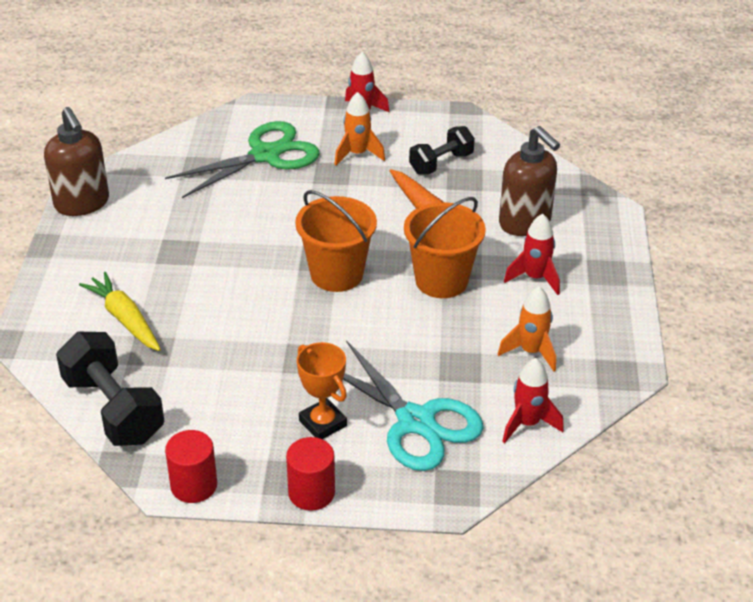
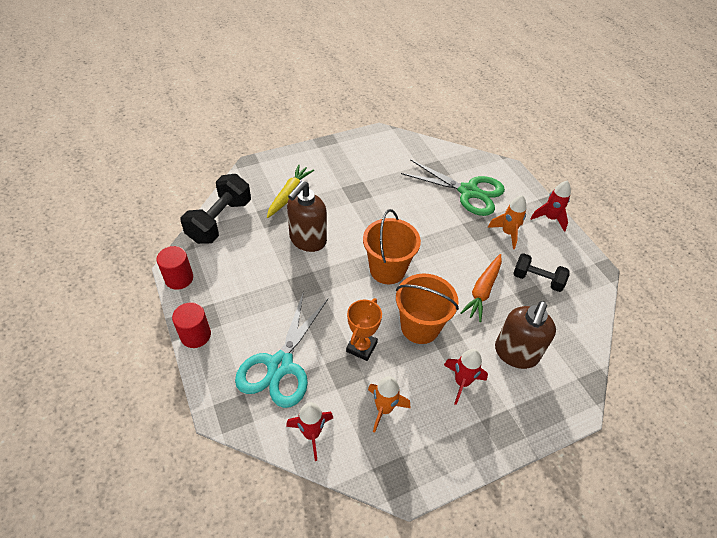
camera: 60 degrees right, 10 degrees up
(82, 204) = (367, 139): brown soap dispenser -> brown soap dispenser (307, 240)
(323, 423) = (255, 317): orange trophy -> orange trophy (361, 347)

